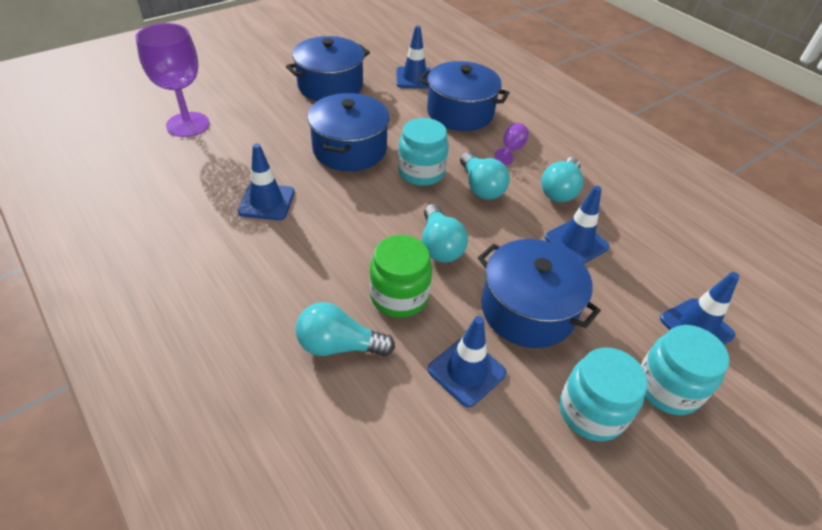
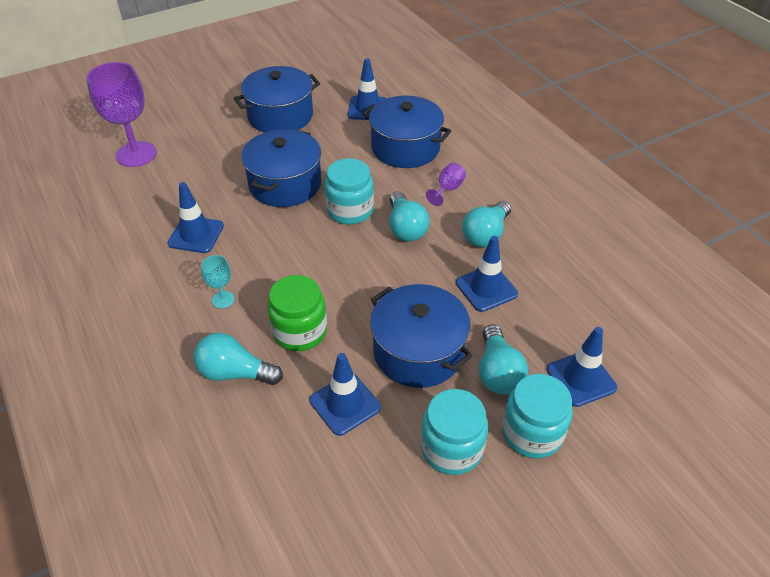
camera: 10 degrees right, 0 degrees up
(309, 267) = (223, 299): none -> turquoise goblet
(440, 246) = (350, 285): turquoise light bulb -> turquoise light bulb (498, 372)

